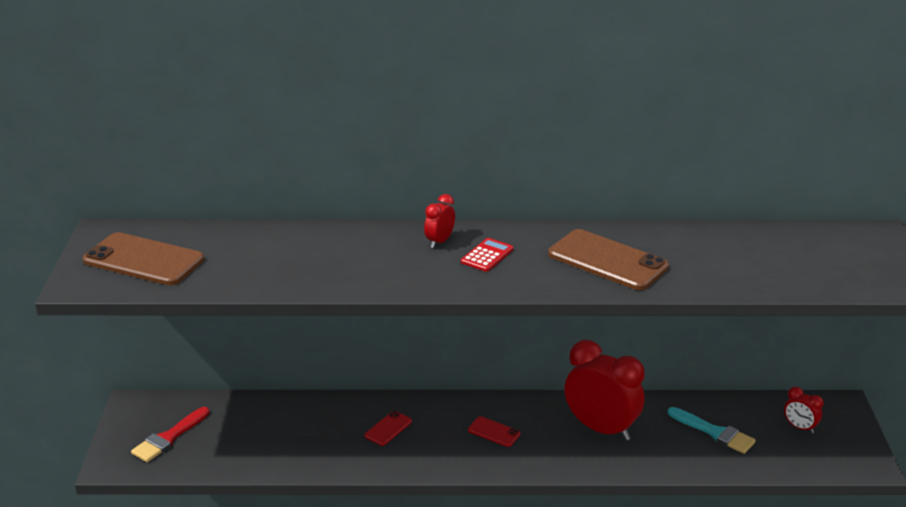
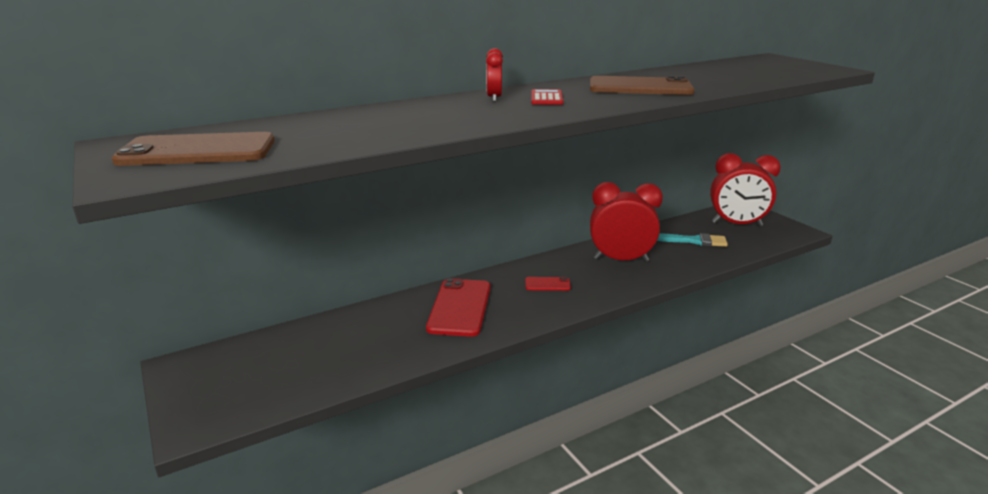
camera: 30 degrees left, 5 degrees down
(169, 437) = (244, 381): red brush -> none
(388, 428) = (460, 307): red phone -> red phone, size x2.07
(799, 427) = (737, 224): red clock -> red clock, size x2.16

